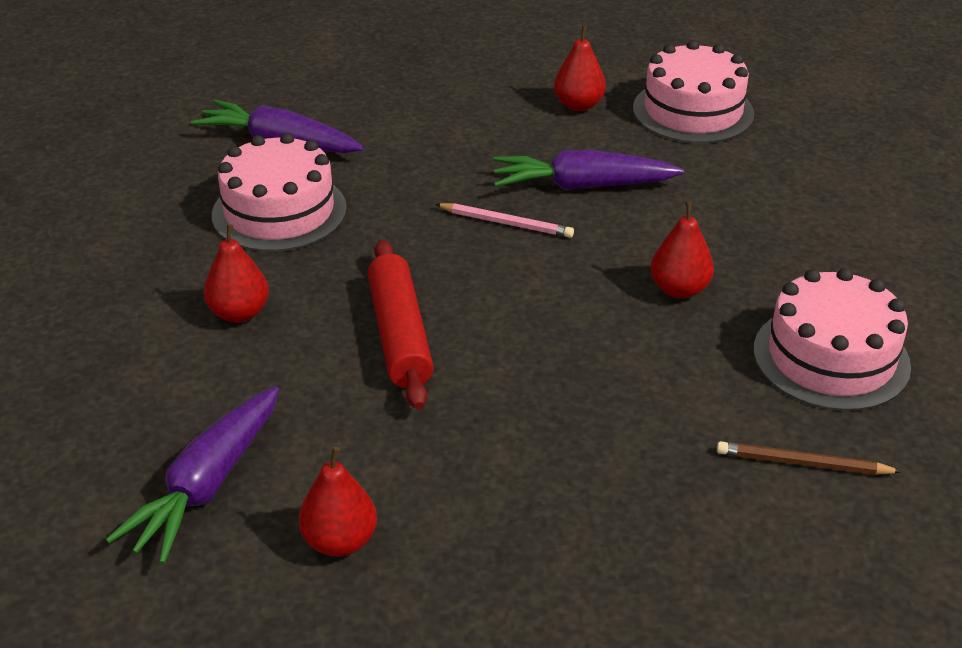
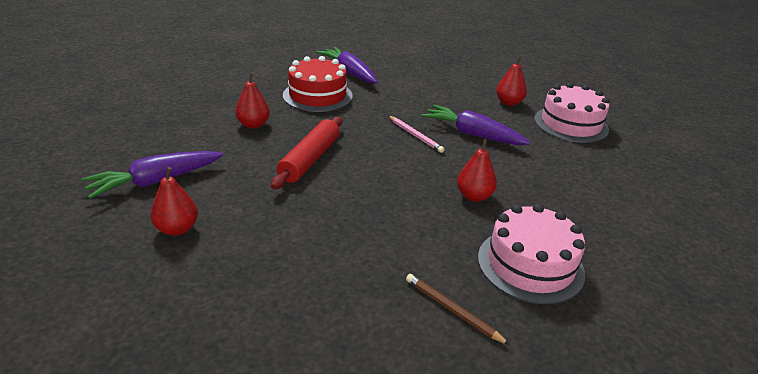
camera: 30 degrees right, 5 degrees down
(279, 211) = (317, 95): pink cake -> red cake

